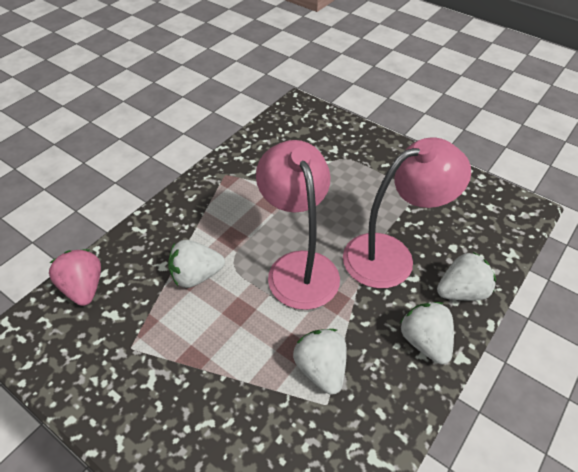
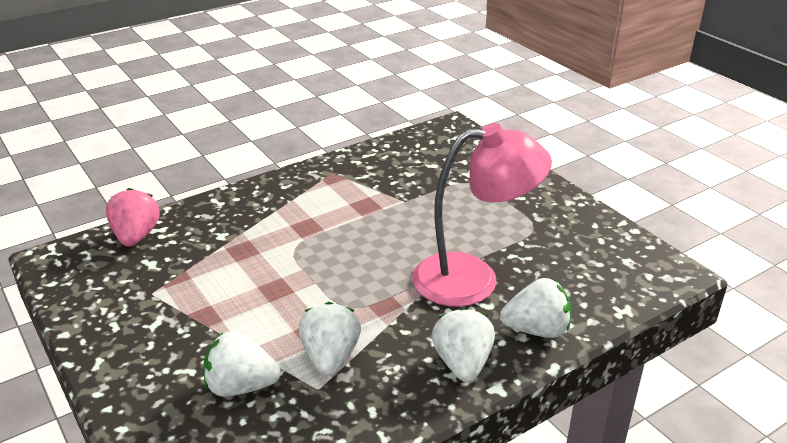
camera: 20 degrees right, 15 degrees down
(196, 276) = (250, 250): white strawberry -> white strawberry (241, 386)
(298, 267) = (362, 266): pink lamp -> none

